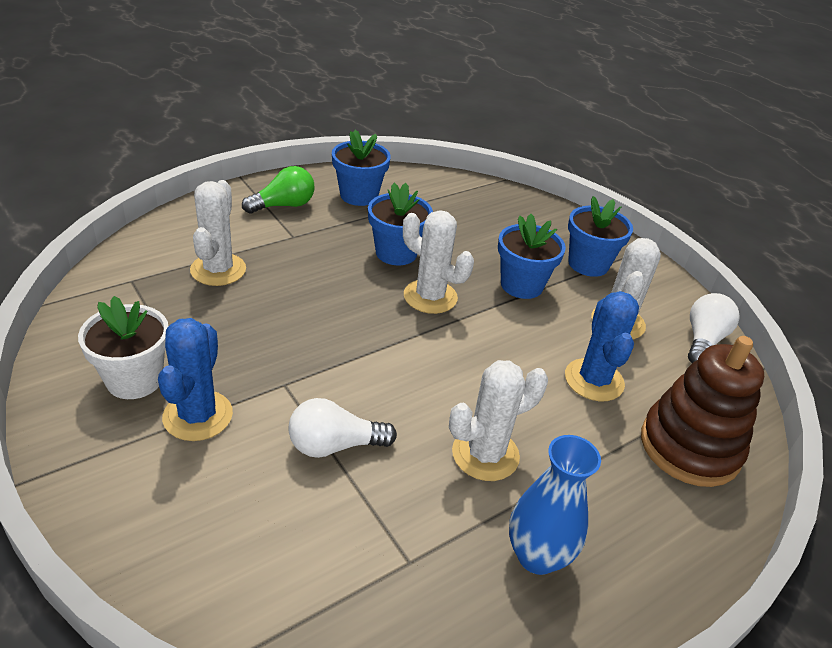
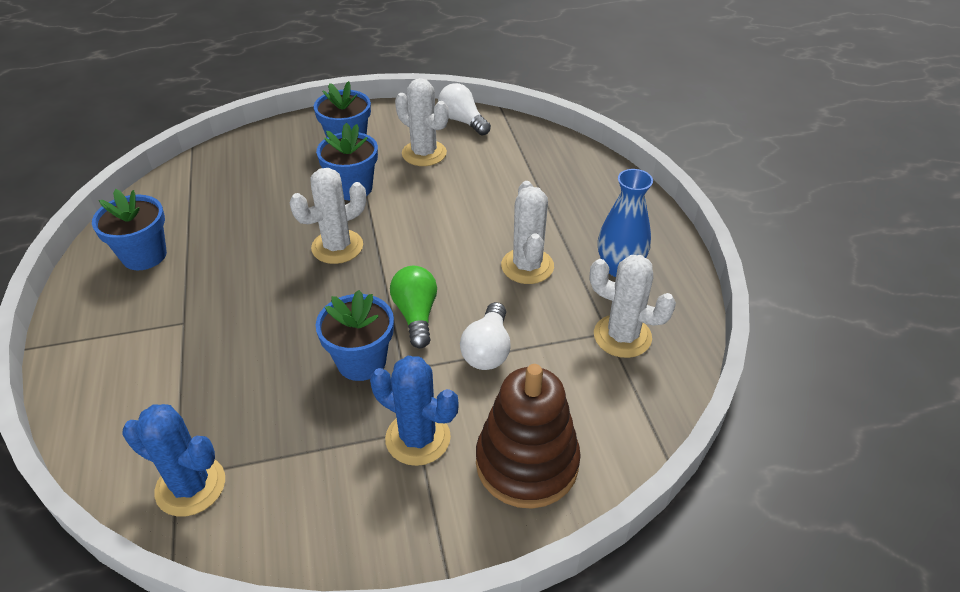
camera: 65 degrees left, 5 degrees up
(134, 380) = (347, 485): white flower pot -> none
(218, 270) = (204, 394): white cactus -> white cactus (622, 336)
(283, 205) = (119, 319): green light bulb -> green light bulb (416, 315)
(396, 253) = (260, 252): blue flower pot -> blue flower pot (361, 361)
(594, 380) = (478, 187): blue cactus -> blue cactus (190, 486)
(689, 447) = (555, 167): brown stacking toy -> brown stacking toy (527, 463)

